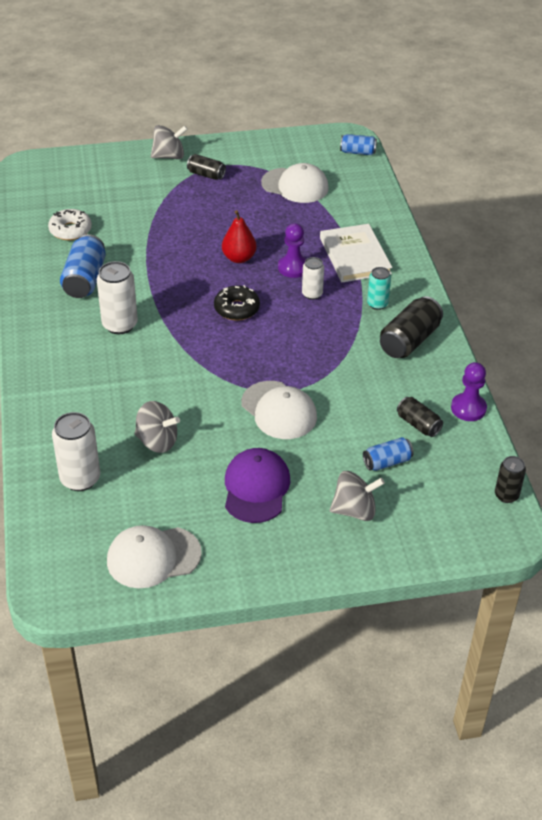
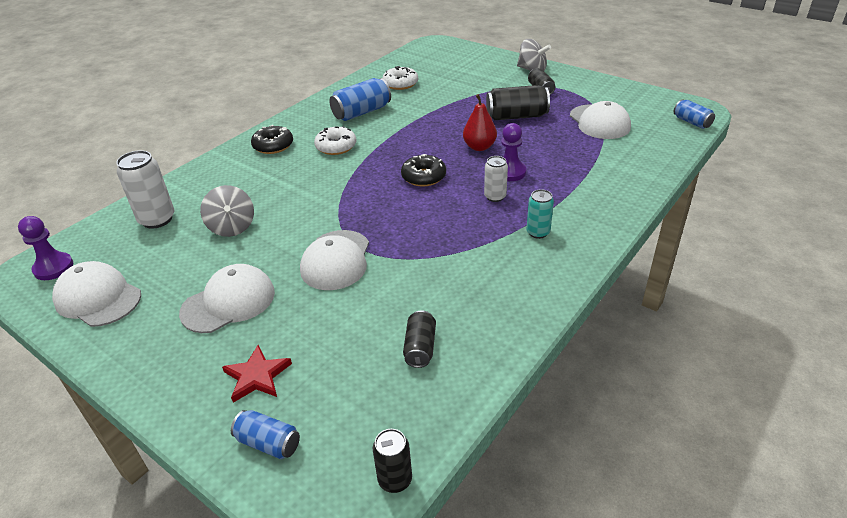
camera: 50 degrees right, 5 degrees down
(59, 357) = (273, 146): none -> black donut
(120, 325) = (336, 146): white can -> white donut
(256, 488) = (228, 302): purple cap -> white cap
(354, 510) = (257, 376): grey spinning top -> red star
(355, 256) = (574, 189): white book -> none
(387, 462) = (345, 358): blue can -> blue can (268, 443)
(409, 340) = (522, 276): black can -> black can (516, 116)
(468, 408) = (487, 368): purple pawn -> purple pawn (53, 268)

